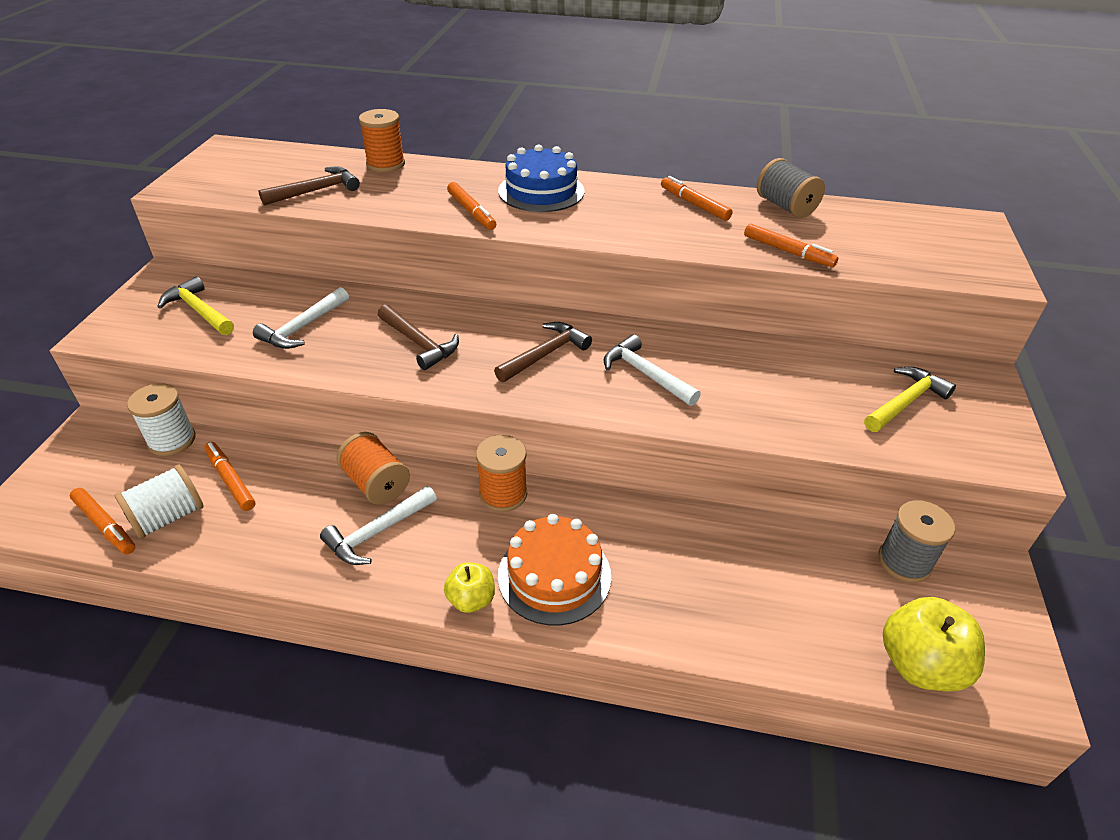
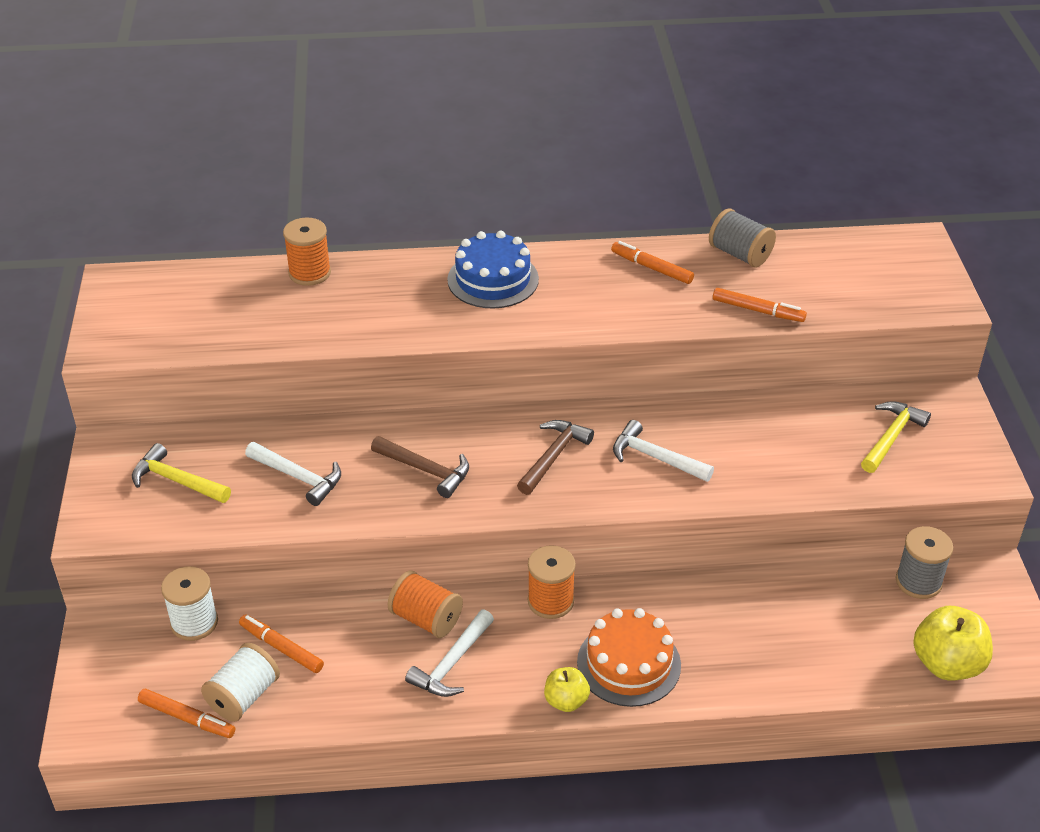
camera: 15 degrees left, 0 degrees up
(303, 327) = (298, 477): white hammer -> white hammer turned 75 degrees counterclockwise
(316, 191) = (258, 324): brown hammer -> none
(471, 212) = (436, 320): orange marker -> none

